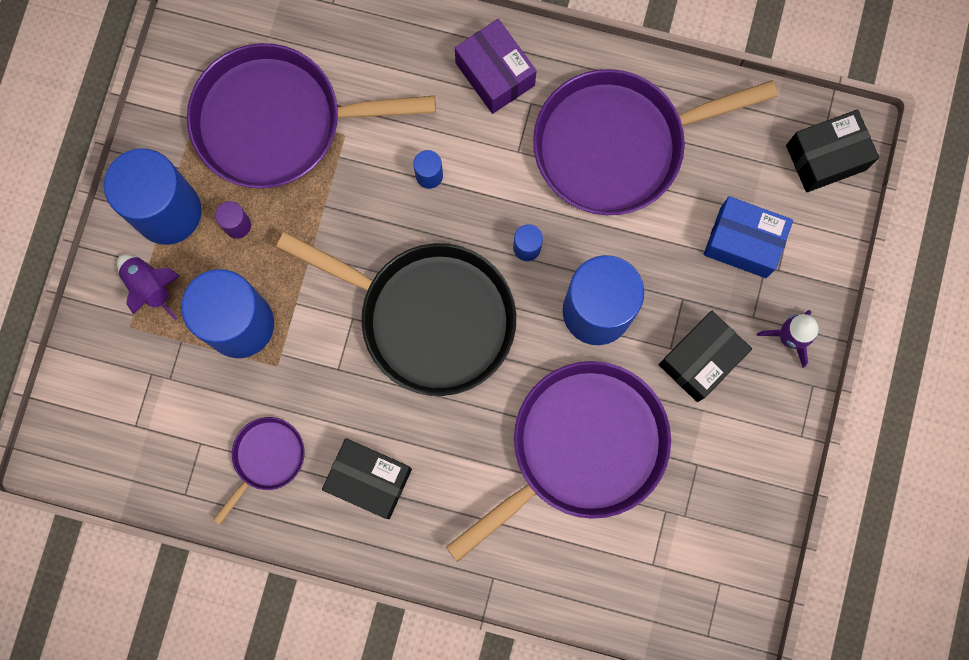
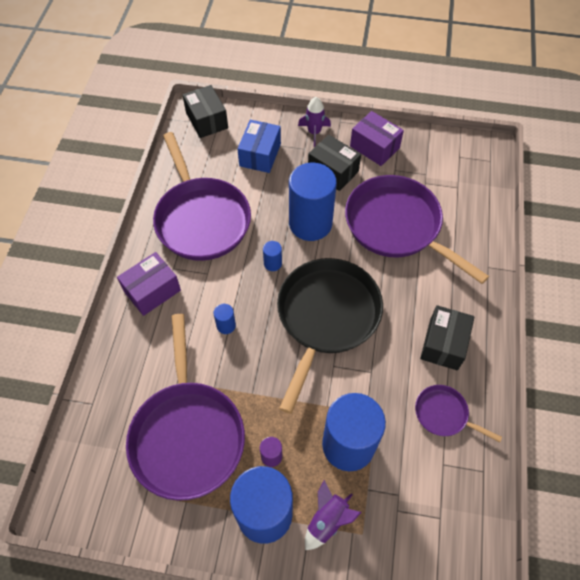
camera: 95 degrees left, 20 degrees down
(749, 437) = (374, 147): none -> purple box

